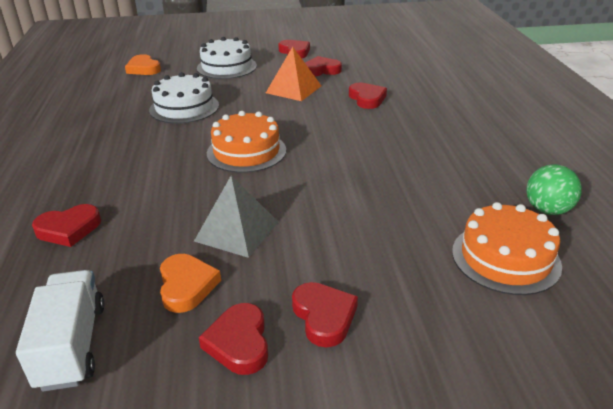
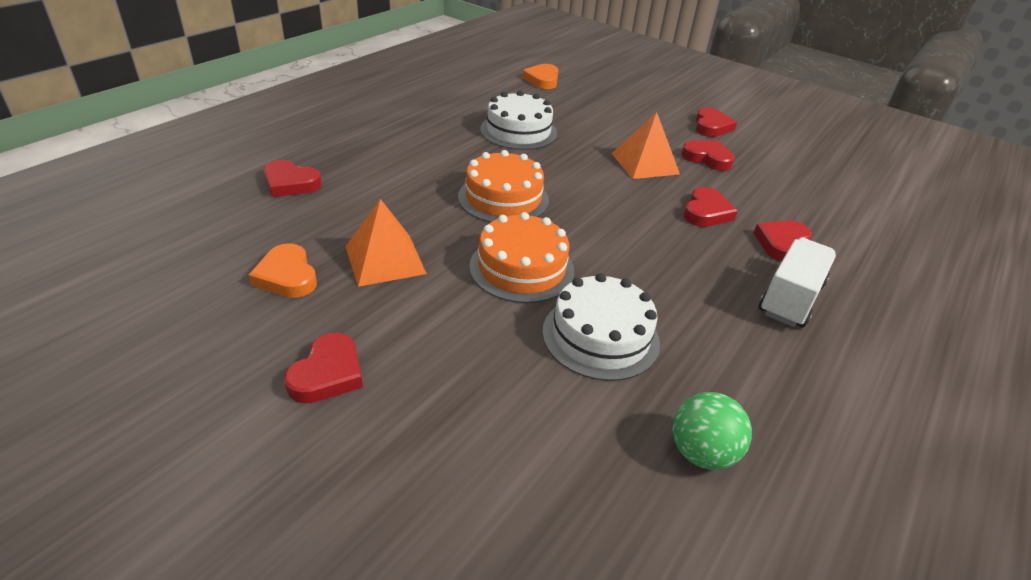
camera: 40 degrees right, 5 degrees up
(72, 345) = (170, 265): white truck -> white truck (790, 299)
(186, 286) = (287, 276): orange heart -> orange heart turned 120 degrees clockwise
(226, 67) = (617, 111): white cake -> white cake (600, 336)
(236, 231) = (385, 259): grey pyramid -> orange pyramid
(239, 343) = (248, 343): red heart -> red heart (782, 244)
(505, 258) = (561, 458): orange cake -> orange cake (521, 268)

